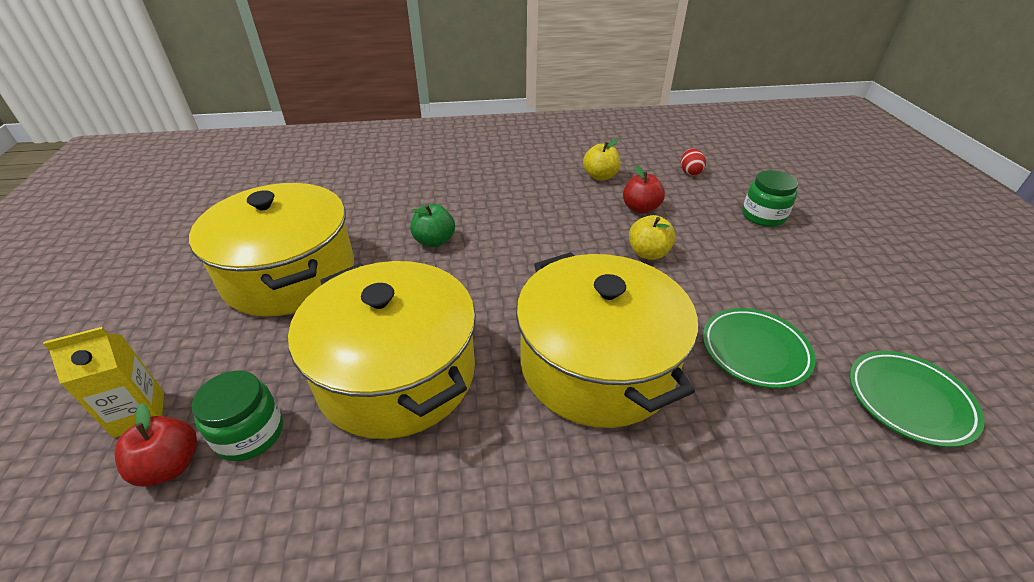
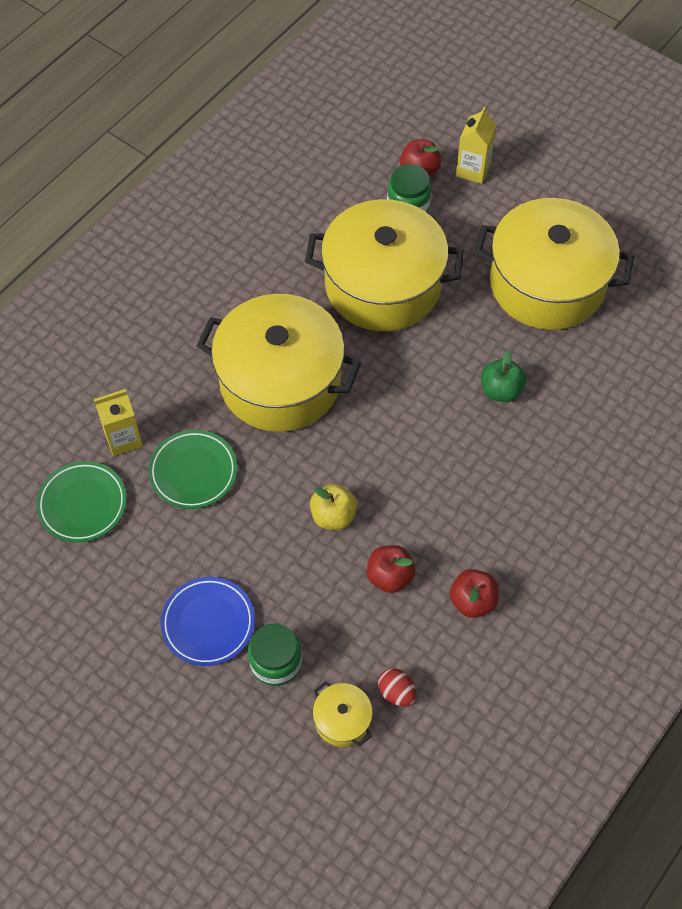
camera: 135 degrees right, 20 degrees up
(600, 176) = (472, 601): yellow apple -> red apple
(736, 179) = (342, 720): none -> yellow pot
(806, 256) = (208, 623): none -> blue plate
(825, 432) = (123, 439): none -> yellow carton

